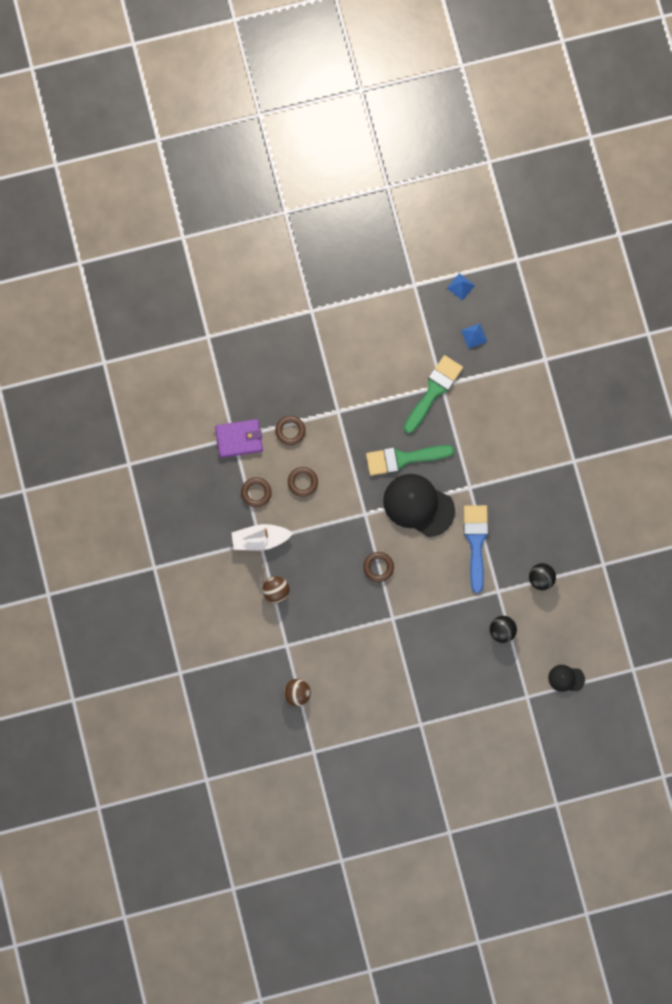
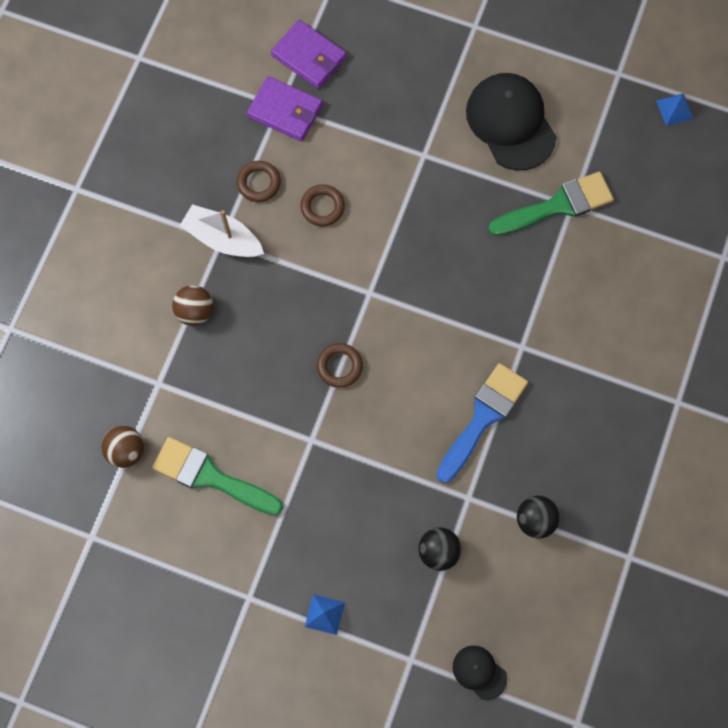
camera: 35 degrees right, 5 degrees down
(228, 396) = (309, 56): none -> purple wallet
(290, 431) = (351, 140): brown ring -> none
(403, 459) = (464, 259): green brush -> green brush (210, 477)
(418, 505) = (442, 325): black cap -> black cap (510, 123)
(474, 336) = (652, 174): blue pyramid -> blue pyramid (324, 614)

